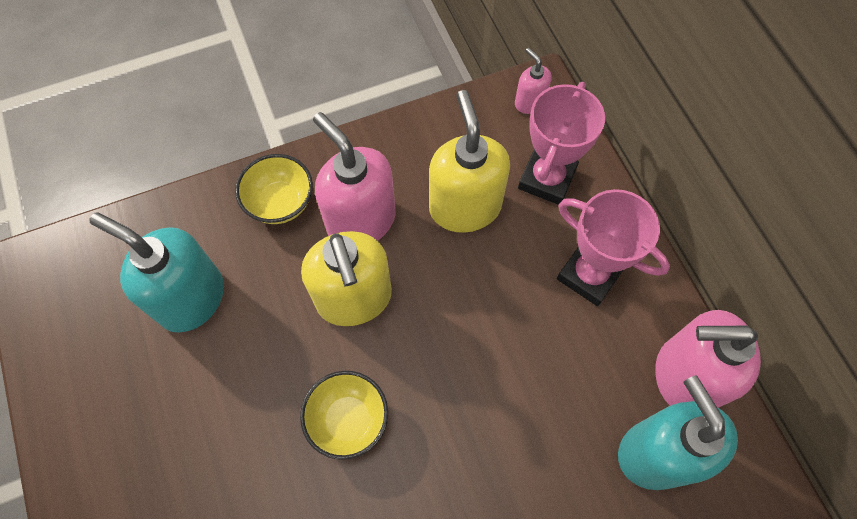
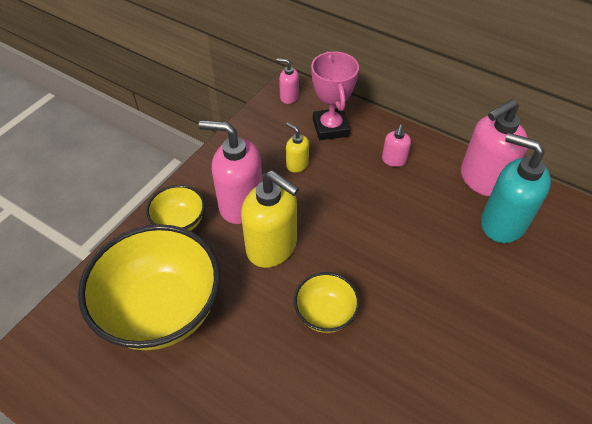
camera: 35 degrees left, 15 degrees down
(191, 298) = (162, 310): turquoise soap dispenser -> yellow bowl
(464, 207) = (297, 164): yellow soap dispenser -> yellow soap dispenser, size x0.49
(589, 275) = (393, 160): pink trophy -> pink soap dispenser

